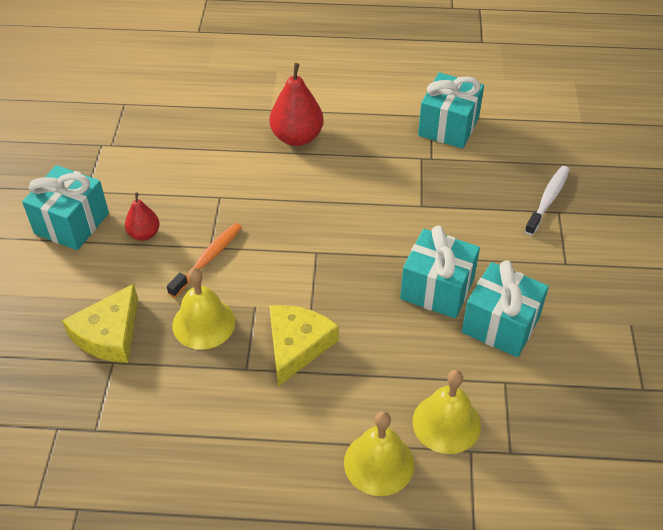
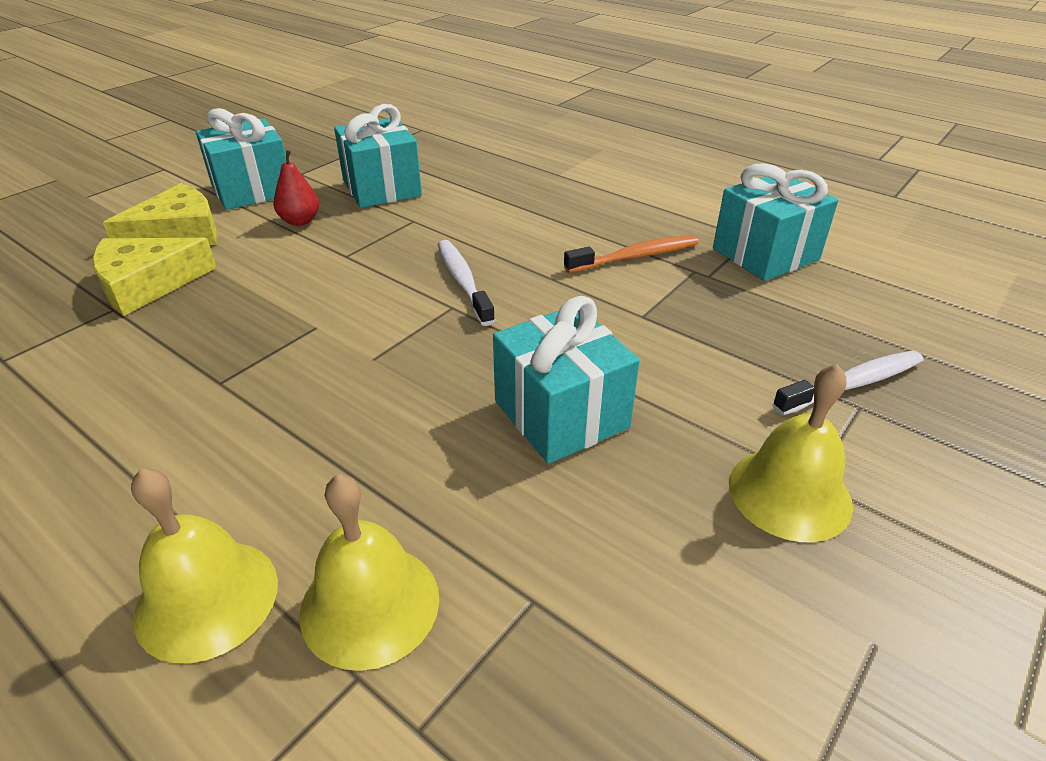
camera: 35 degrees right, 10 degrees down
(203, 323) = (242, 317): yellow bell -> yellow bell (789, 493)
(208, 259) = (328, 264): orange toothbrush -> orange toothbrush (635, 256)
(297, 137) = (558, 203): red pear -> none
(297, 345) = (305, 388): yellow cheese -> yellow cheese (179, 233)
(304, 230) = (463, 281): none -> white toothbrush
(500, 325) = (611, 509): turquoise gift -> turquoise gift (381, 188)

